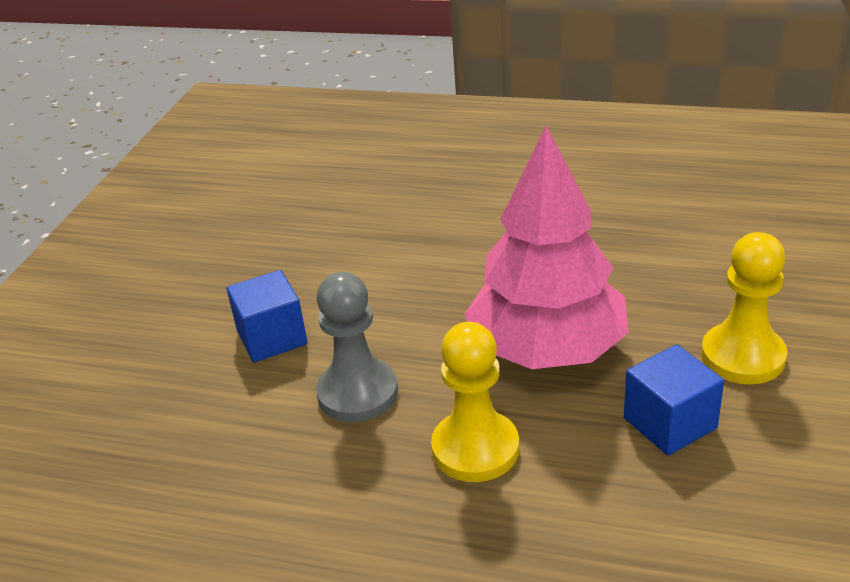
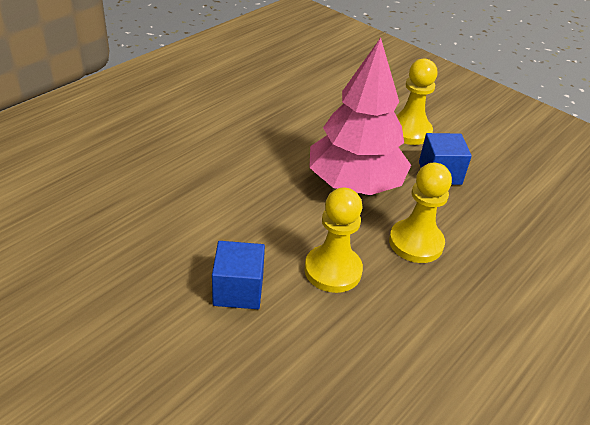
camera: 70 degrees left, 5 degrees up
(358, 393) = (333, 270): grey pawn -> yellow pawn

